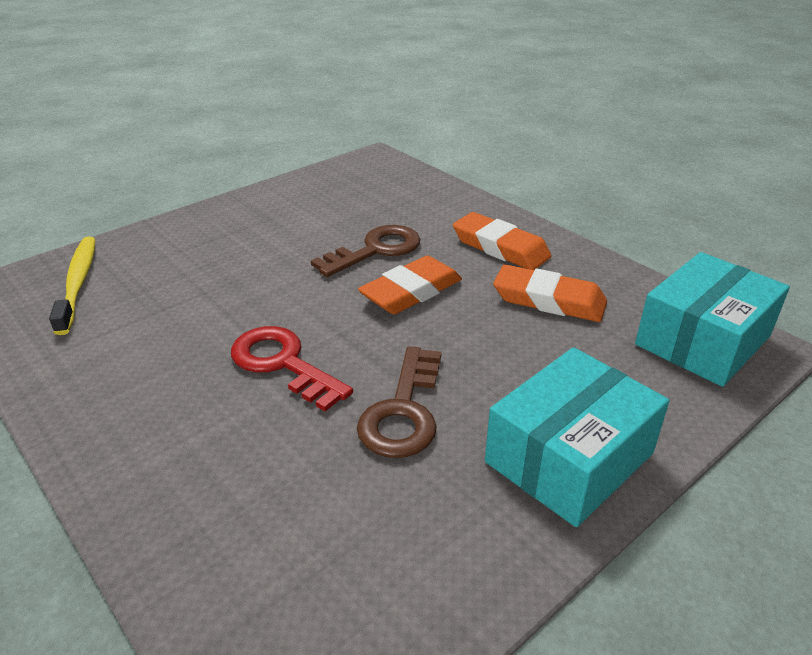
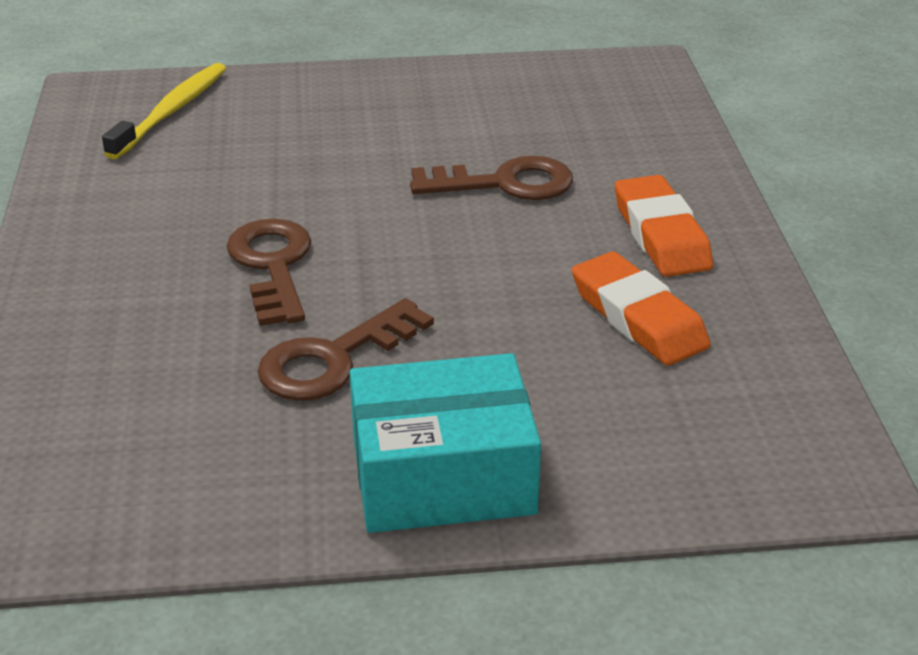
camera: 35 degrees right, 0 degrees up
(282, 363) = (272, 265): red key -> brown key
(411, 292) = (487, 245): orange eraser -> none
(703, 340) = (772, 440): turquoise box -> none

